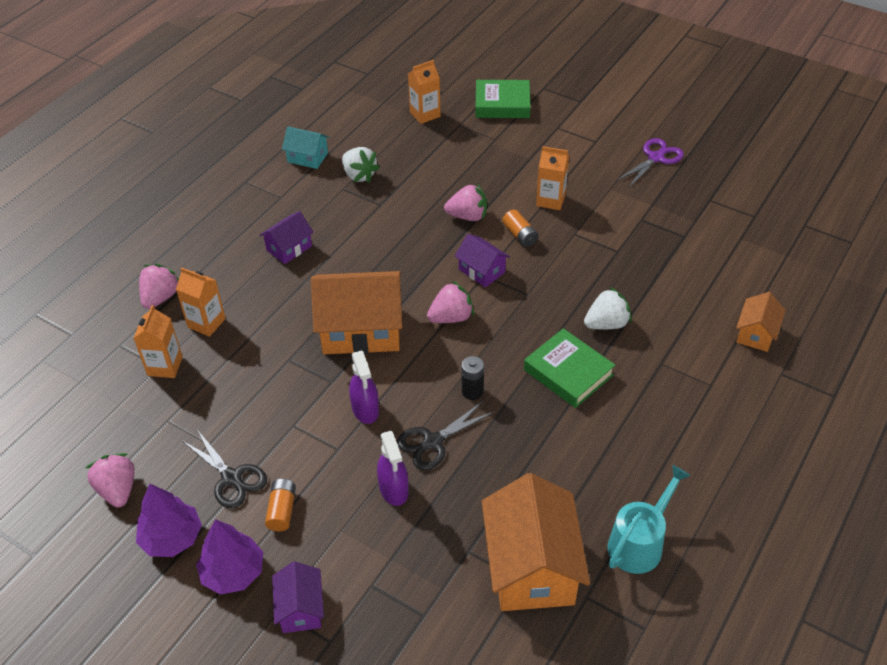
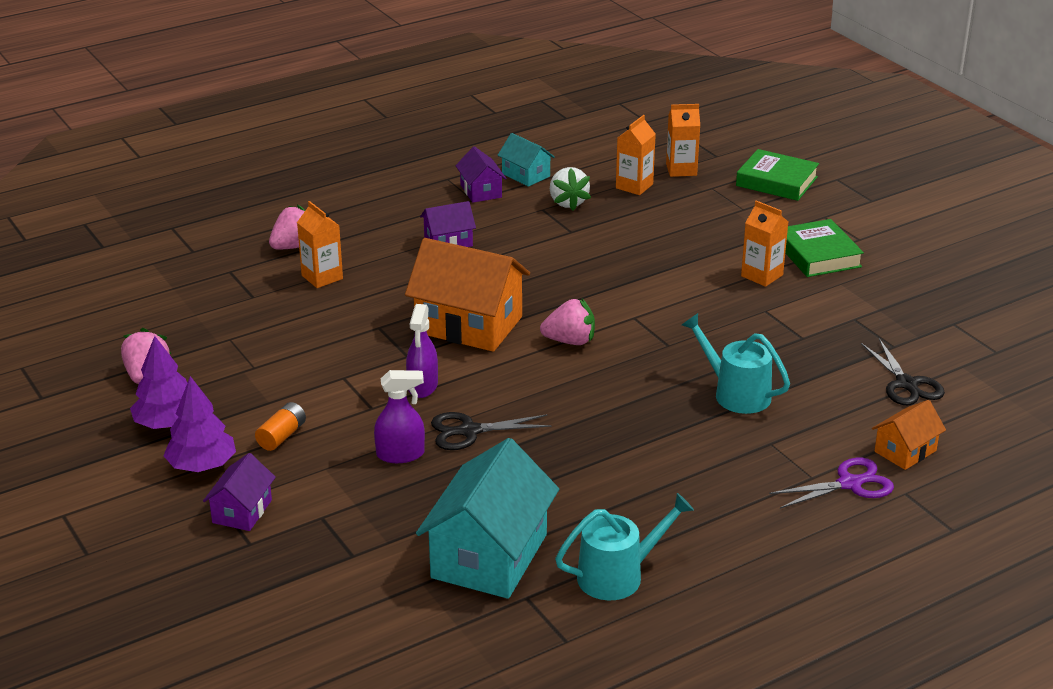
camera: 25 degrees right, 15 degrees down
(165, 366) = (258, 298): orange carton -> orange carton (634, 186)
(231, 478) = (254, 398): black scissors -> black scissors (906, 384)
(394, 489) = (400, 454): purple spray bottle -> purple spray bottle turned 105 degrees counterclockwise
(467, 216) = (657, 265): pink strawberry -> none
(472, 391) = (543, 405): black battery -> none
(482, 271) = (634, 313): purple house -> purple house (481, 191)
(520, 235) = (702, 295): orange battery -> none
(531, 567) = (489, 556): orange house -> turquoise house
(568, 372) = (658, 420): green book -> green book (818, 255)
(606, 324) = (736, 393): white strawberry -> turquoise watering can
(656, 158) = (919, 271): purple scissors -> purple scissors (849, 484)

